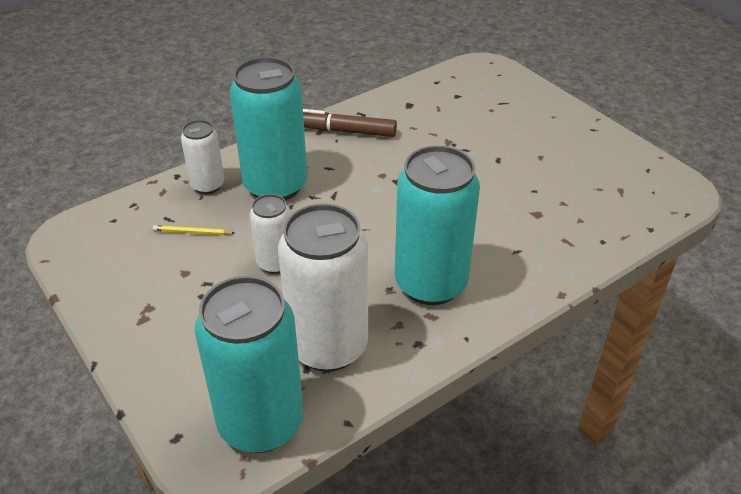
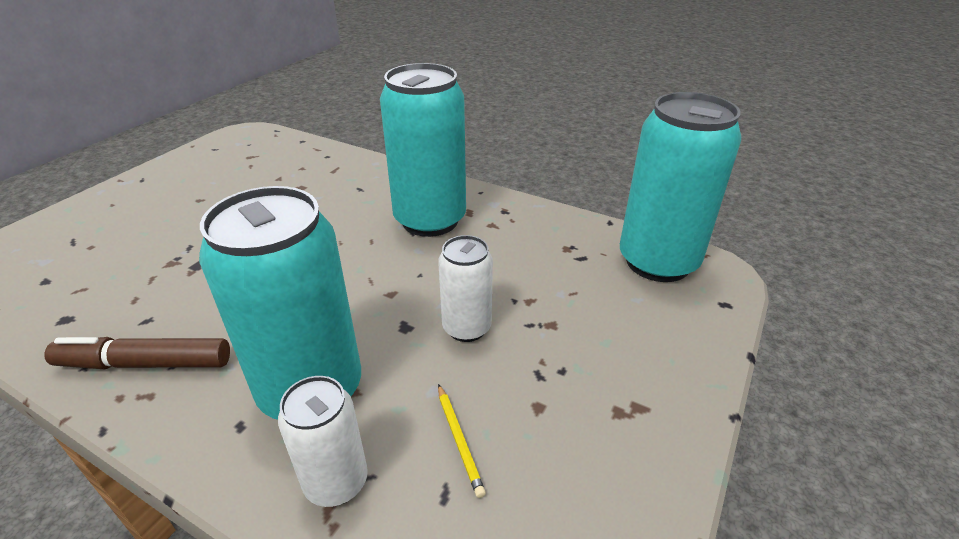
camera: 115 degrees left, 5 degrees down
(328, 346) = (548, 253): white can -> none
(345, 131) = (145, 364): brown marker -> brown marker turned 105 degrees clockwise

